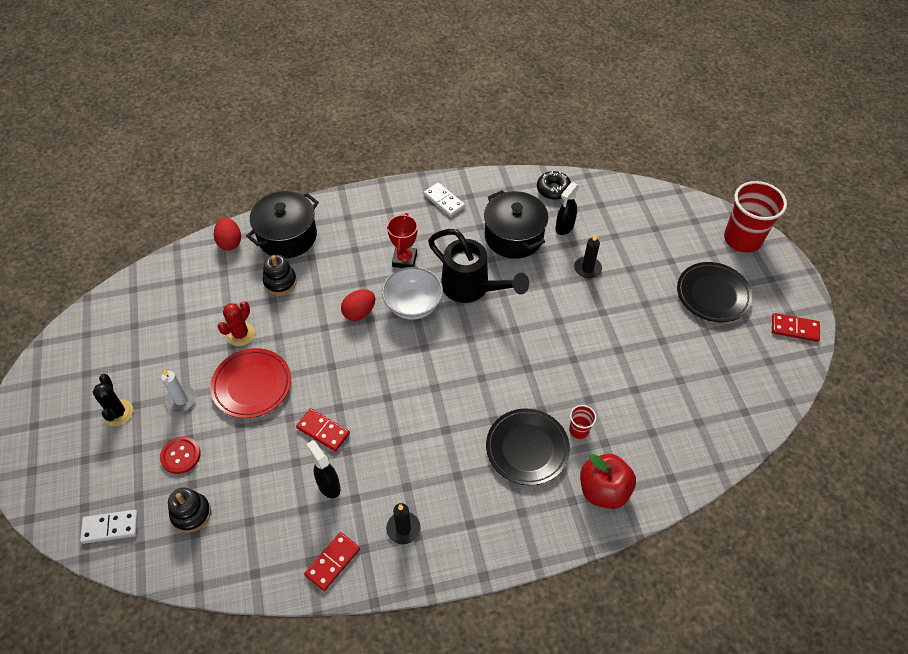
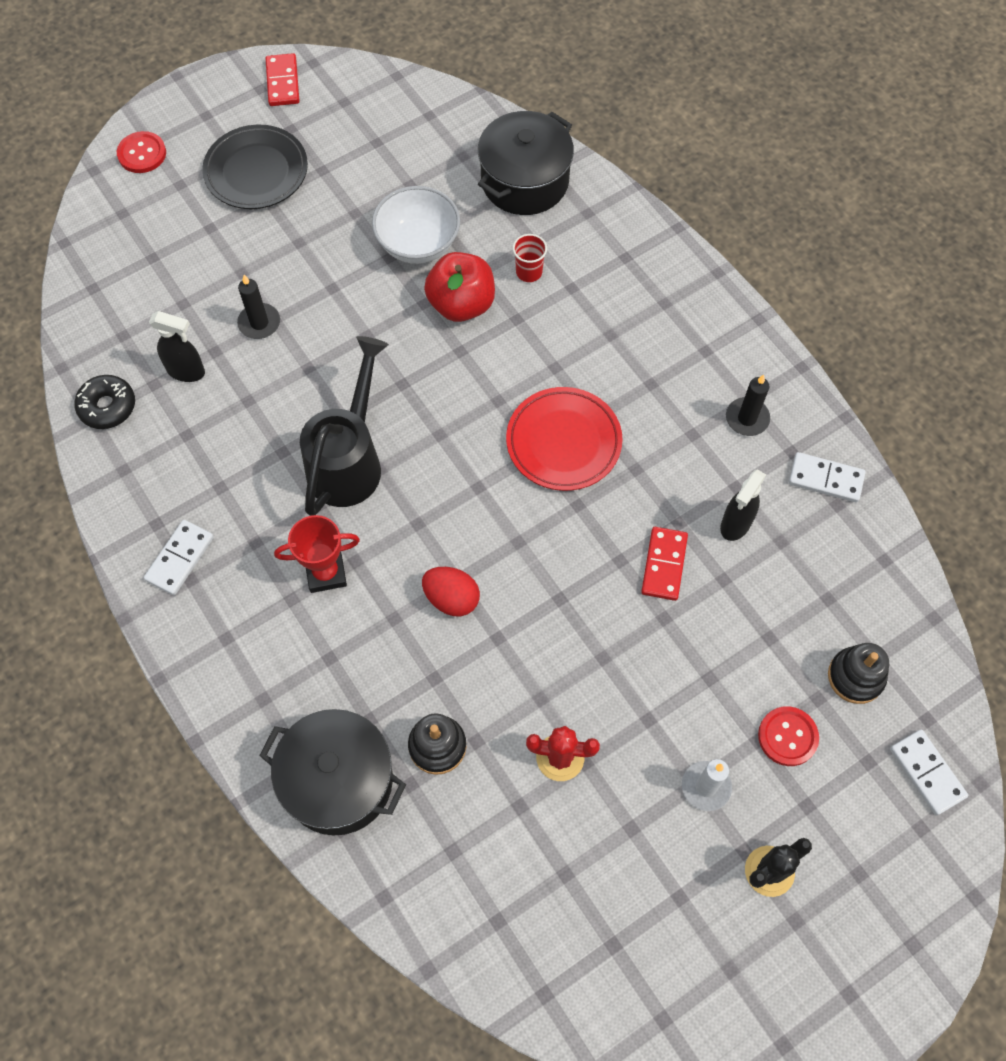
camera: 110 degrees left, 10 degrees up
(230, 242) = (384, 875): red egg -> none
(252, 385) = (638, 694): red plate -> red plate (563, 442)
(332, 562) = (825, 479): red domino -> white domino
(413, 305) = (410, 528): white bowl -> white bowl (418, 244)
(514, 236) = (227, 434): black pot -> black pot (524, 181)
(527, 448) = (579, 319): black plate -> none
(603, 490) = (598, 230): red apple -> red apple (461, 304)
(742, 239) = (142, 154): red cup -> red button

